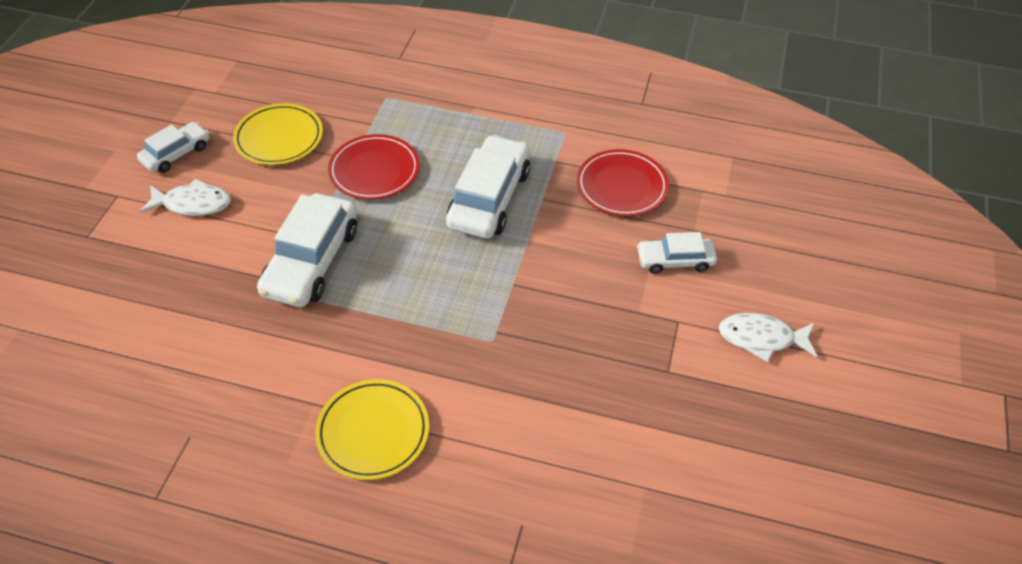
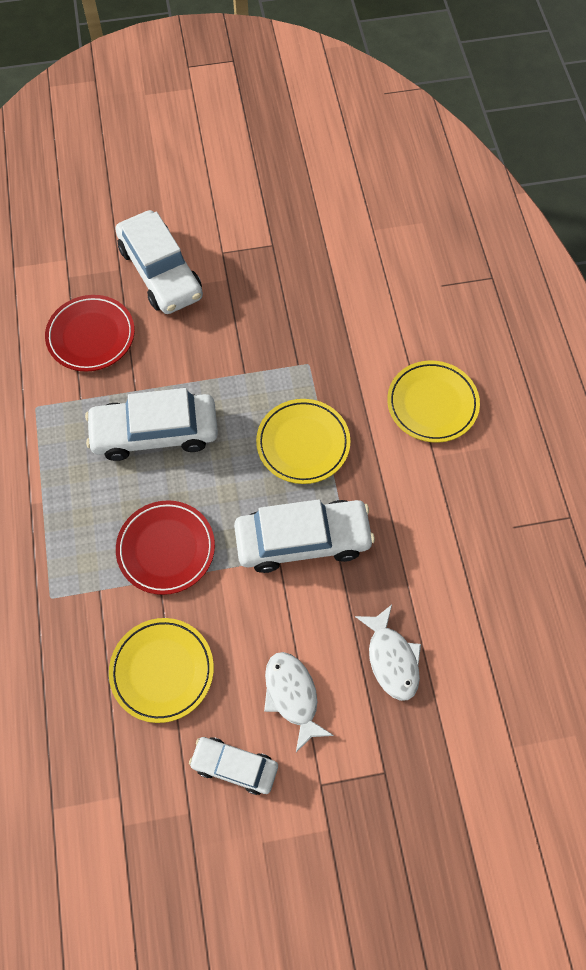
camera: 115 degrees left, 15 degrees up
(405, 299) = (303, 443): none -> yellow plate
(675, 260) = (161, 272): white car -> white car, size x1.73
(761, 338) = (211, 199): white fish -> white fish (391, 659)

